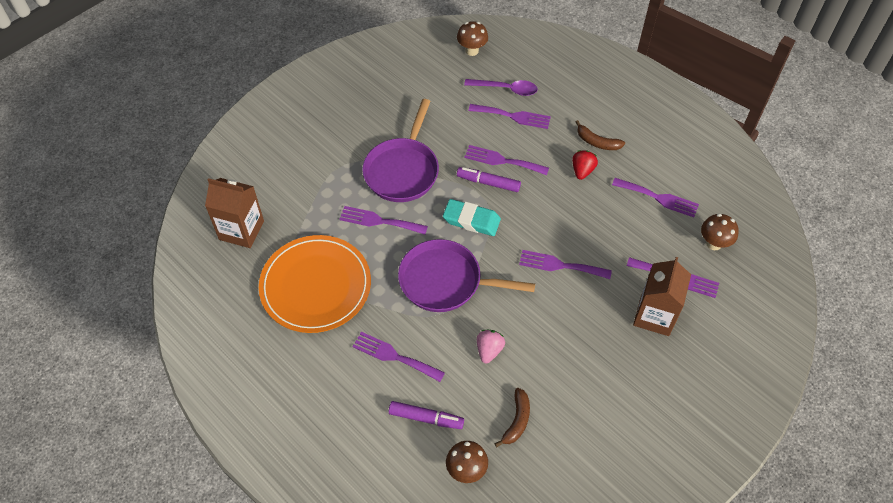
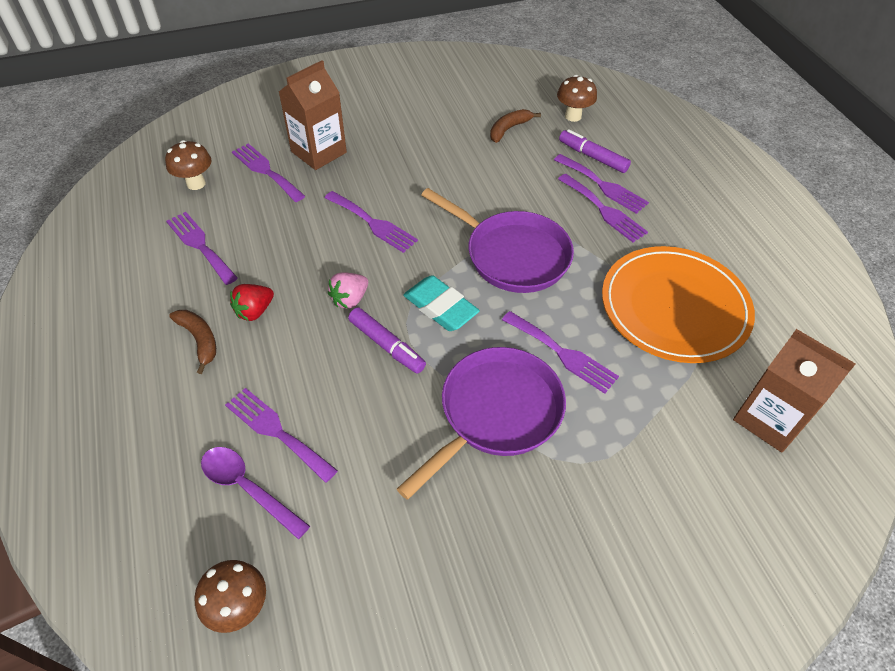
camera: 155 degrees left, 5 degrees down
(489, 350) = (502, 182): pink strawberry -> pink strawberry (350, 299)
(502, 160) = (345, 368): purple fork -> purple fork (603, 185)

